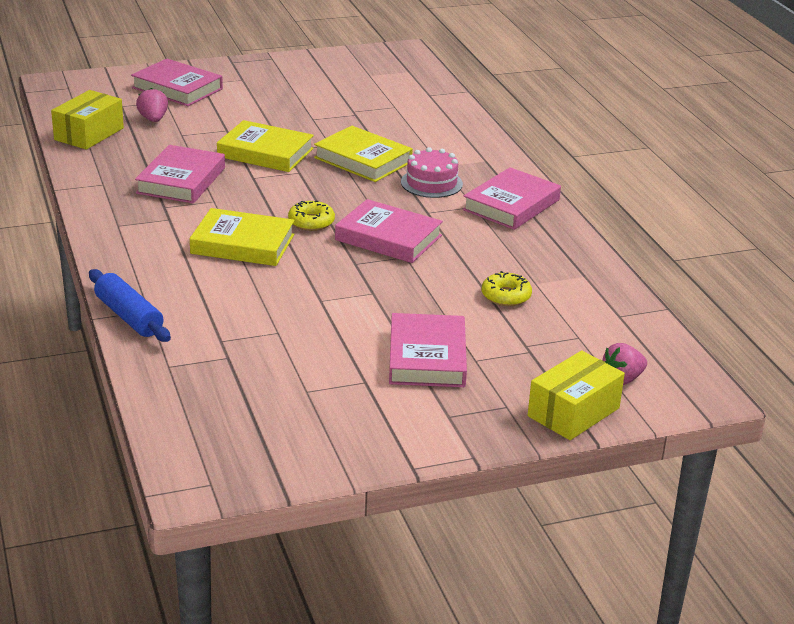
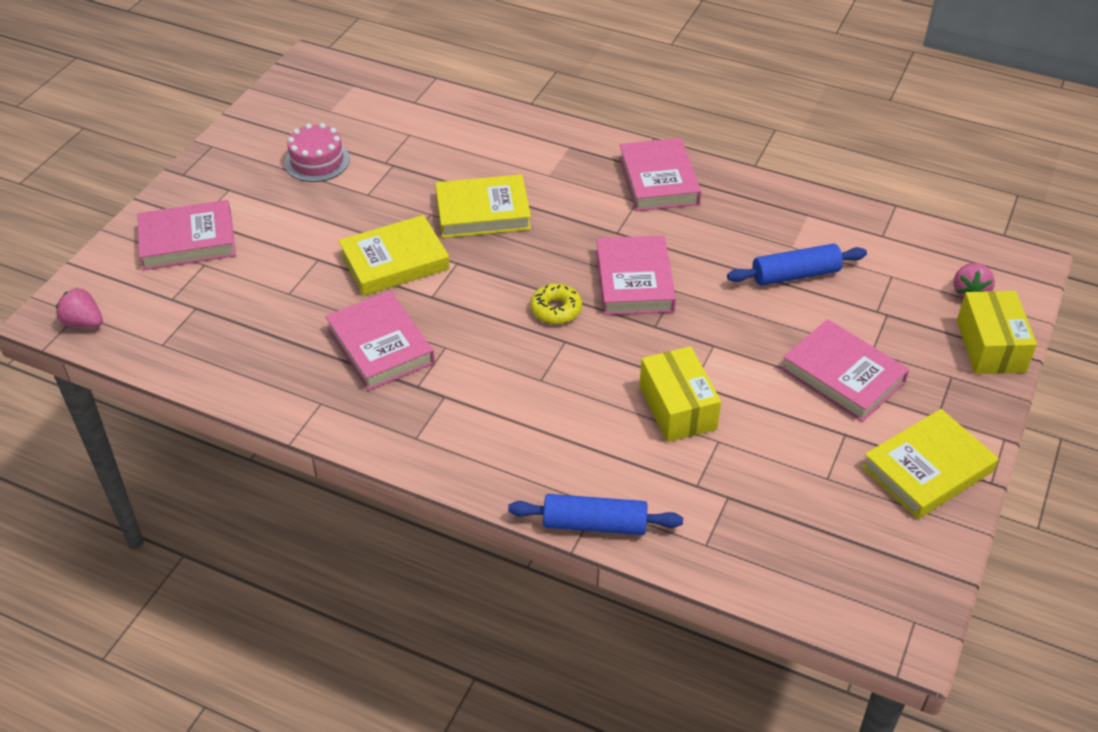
camera: 45 degrees left, 15 degrees up
(89, 134) = (202, 355): yellow box -> yellow box (677, 407)
(153, 119) = (231, 294): pink strawberry -> pink strawberry (83, 323)
(242, 244) = (546, 375): yellow book -> yellow book (927, 469)
(388, 238) = (634, 281): pink book -> pink book turned 75 degrees counterclockwise
(431, 183) = (571, 199): pink cake -> pink cake (317, 161)
(506, 296) = (795, 274): yellow donut -> blue rolling pin

